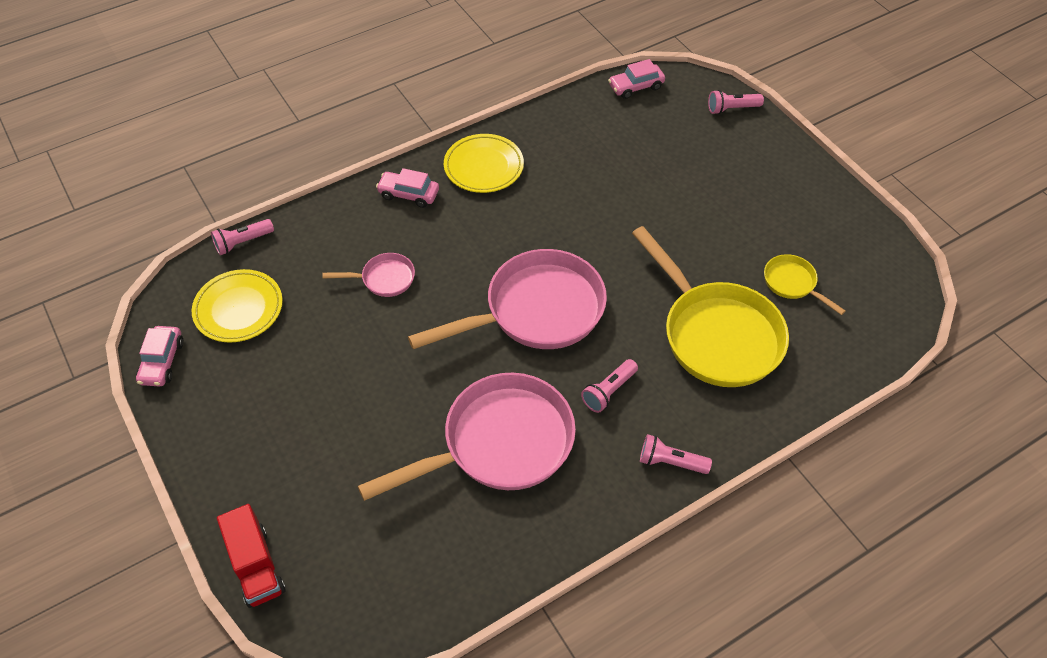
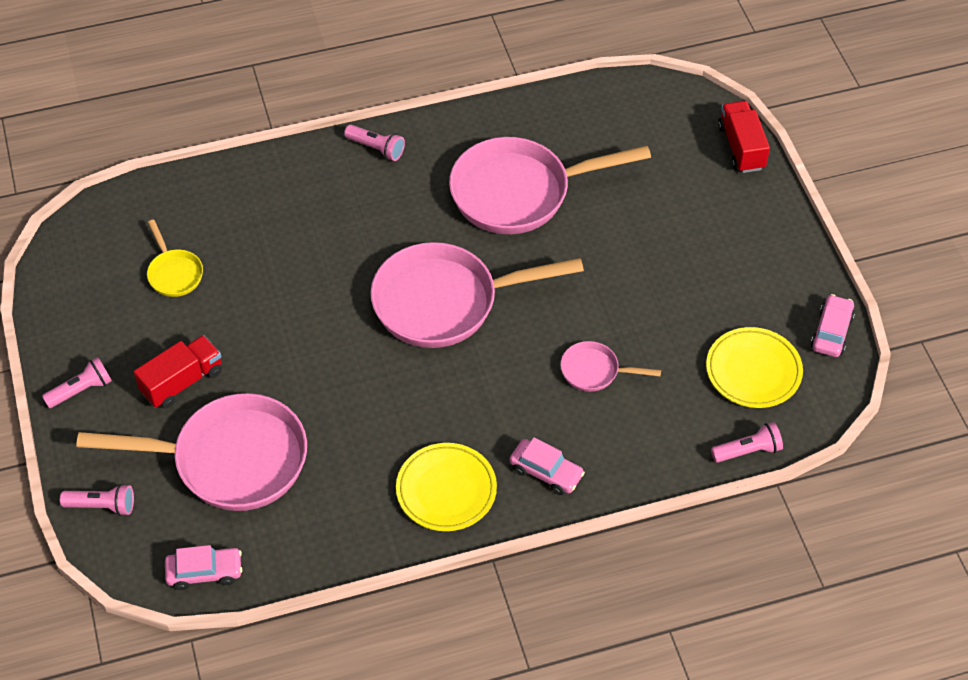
camera: 165 degrees left, 0 degrees up
(608, 391) = (405, 214): pink flashlight -> pink flashlight (81, 390)
(657, 154) = (230, 460): none -> pink pan
(716, 334) = (279, 242): yellow pan -> none
(728, 199) = (182, 382): none -> red truck

